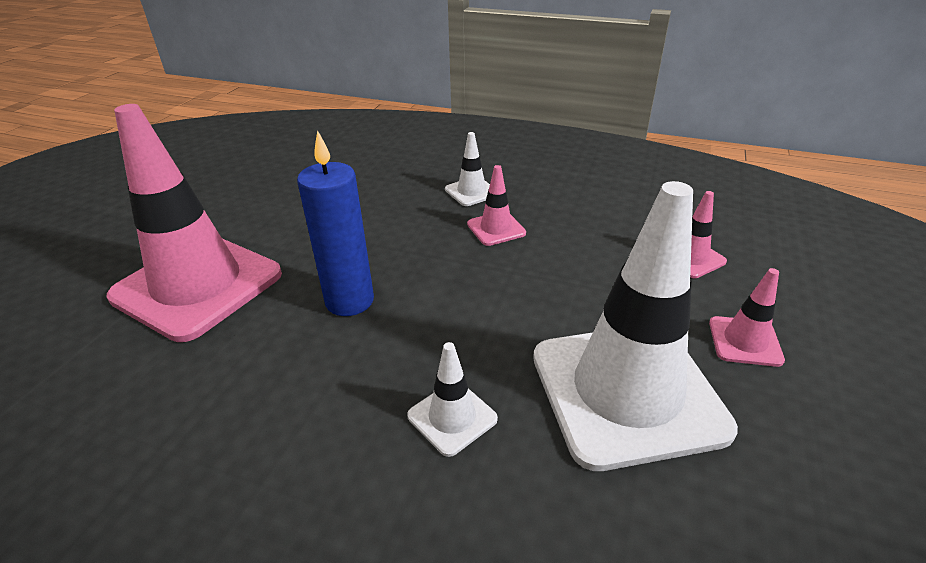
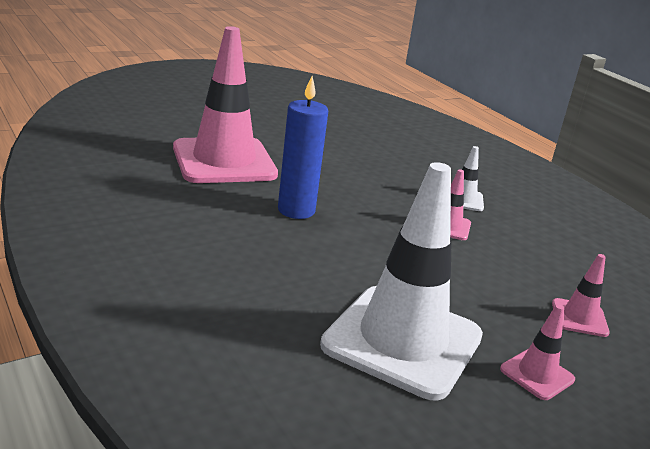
camera: 35 degrees right, 10 degrees down
(452, 417) = (279, 287): white traffic cone -> none

